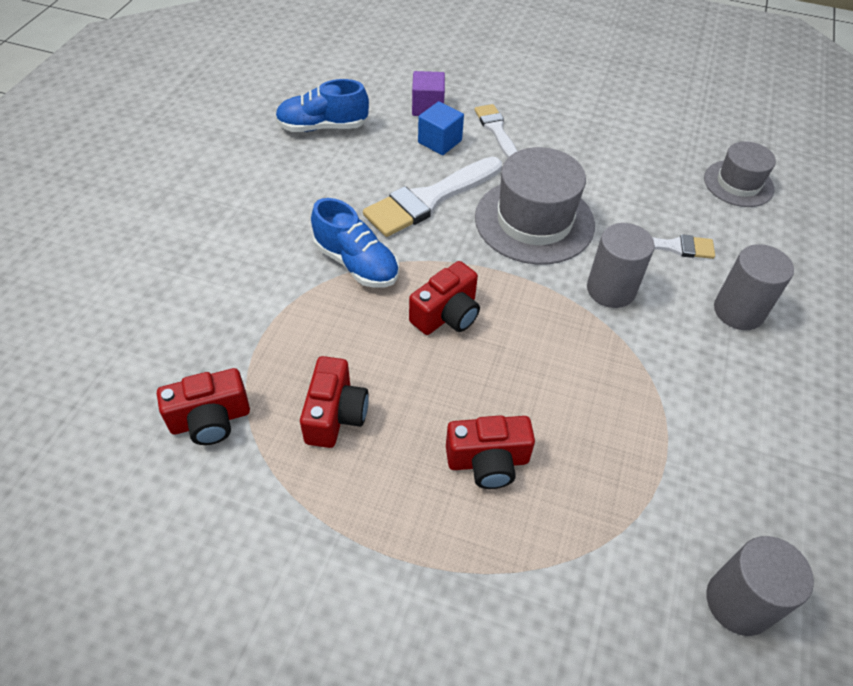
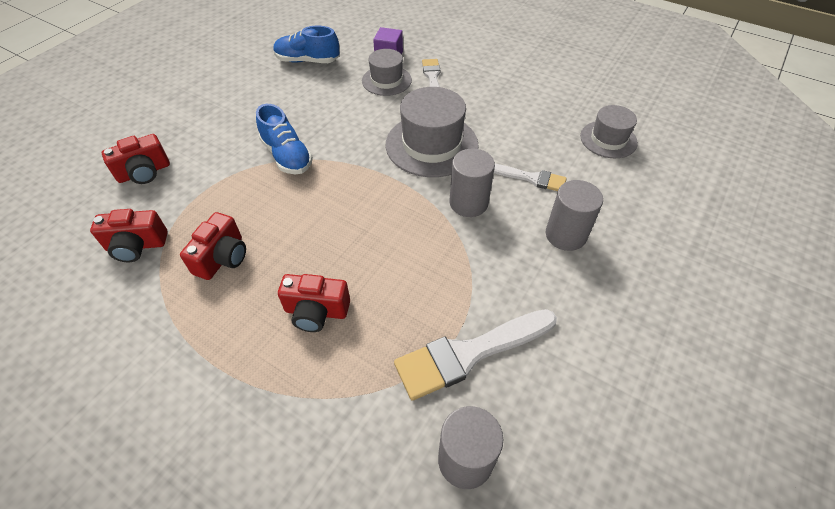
camera: 15 degrees right, 0 degrees up
(429, 199) = (360, 119): white brush -> white brush (469, 354)
(440, 141) = (386, 80): blue cube -> grey hat
(447, 315) = (335, 201): red camera -> red camera (144, 172)

